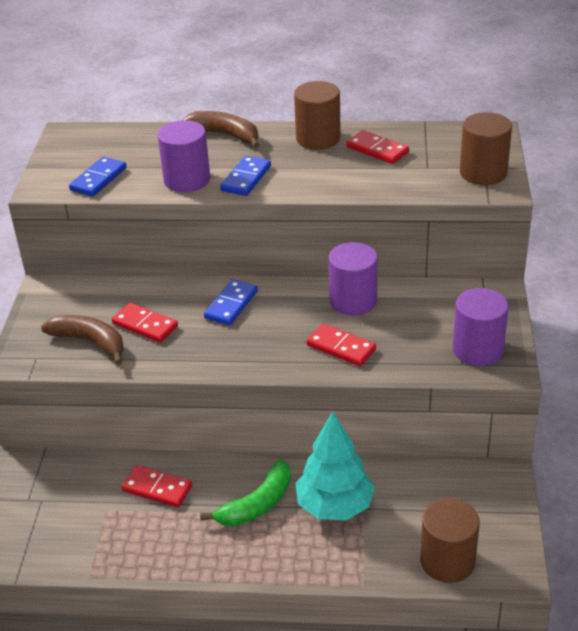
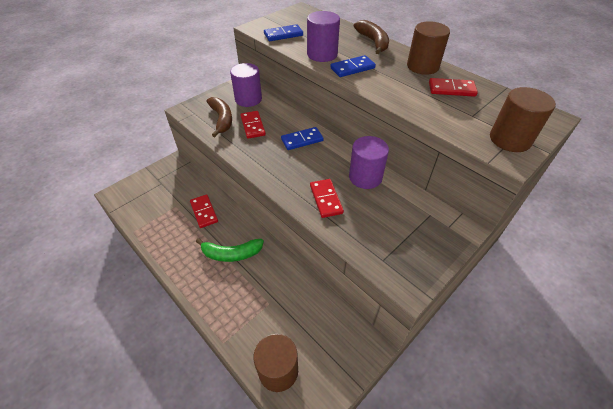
camera: 40 degrees right, 10 degrees up
(335, 506) = (262, 285): turquoise tree -> none
(377, 150) = (451, 89): red domino -> red domino turned 75 degrees counterclockwise
(477, 349) = (404, 258): purple cylinder -> purple cylinder (248, 99)

